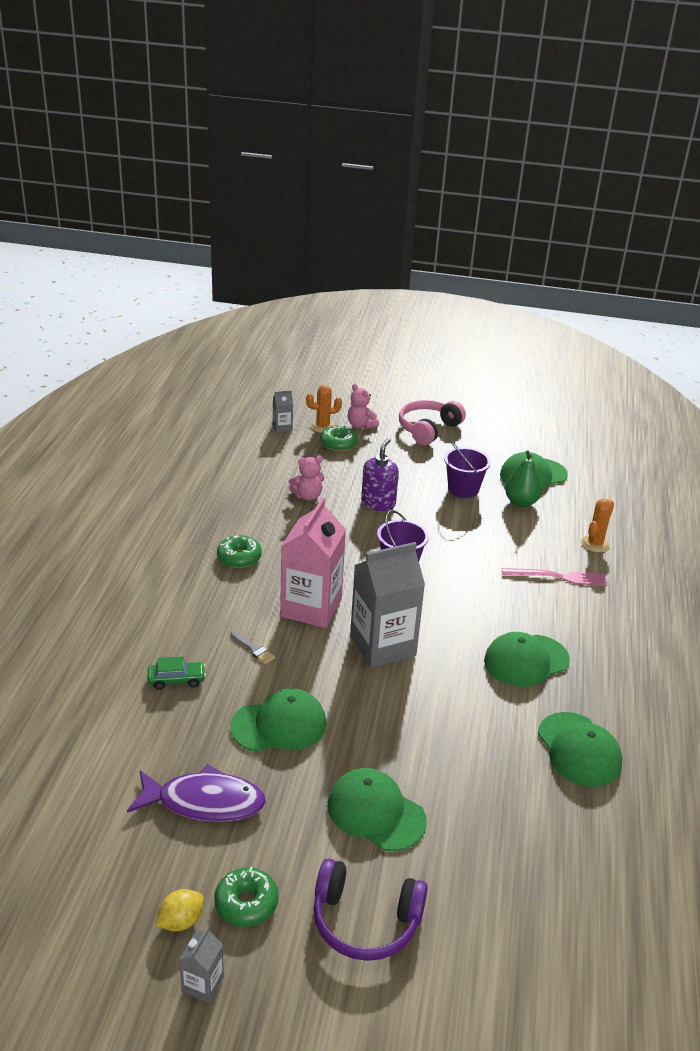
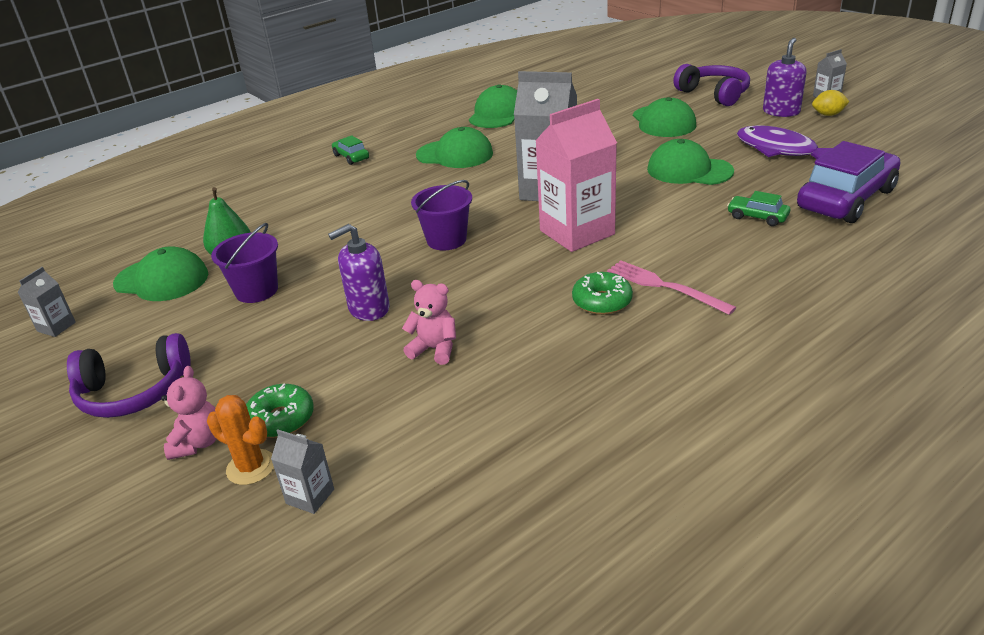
camera: 135 degrees left, 0 degrees up
(105, 736) = (846, 199): none -> purple car
(246, 903) = (781, 112): green donut -> purple soap dispenser
(253, 649) = (665, 218): grey brush -> none
(428, 429) = (134, 391): pink headphones -> purple headphones
(531, 436) = (56, 327): none -> grey carton
(558, 577) = (332, 191): pink fork -> pink fork (665, 286)
(595, 544) = (252, 203): orange cactus -> none
(612, 620) = (351, 157): none -> green car

